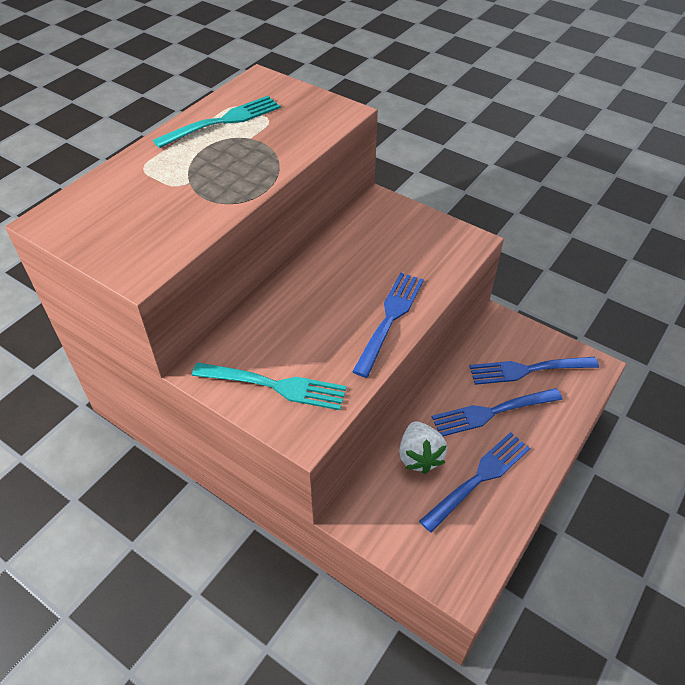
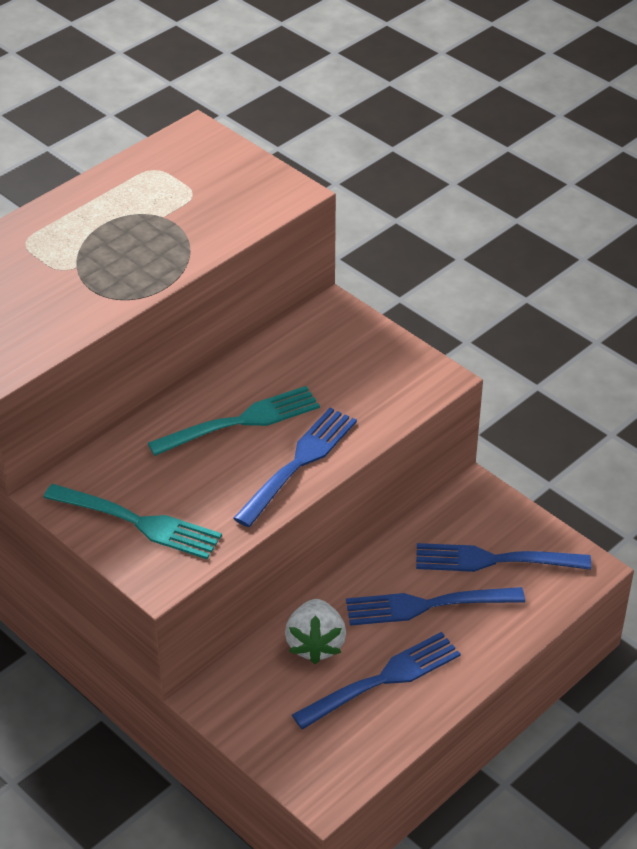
camera: 10 degrees right, 5 degrees down
(223, 121) = (135, 190): turquoise fork -> turquoise fork (241, 422)

